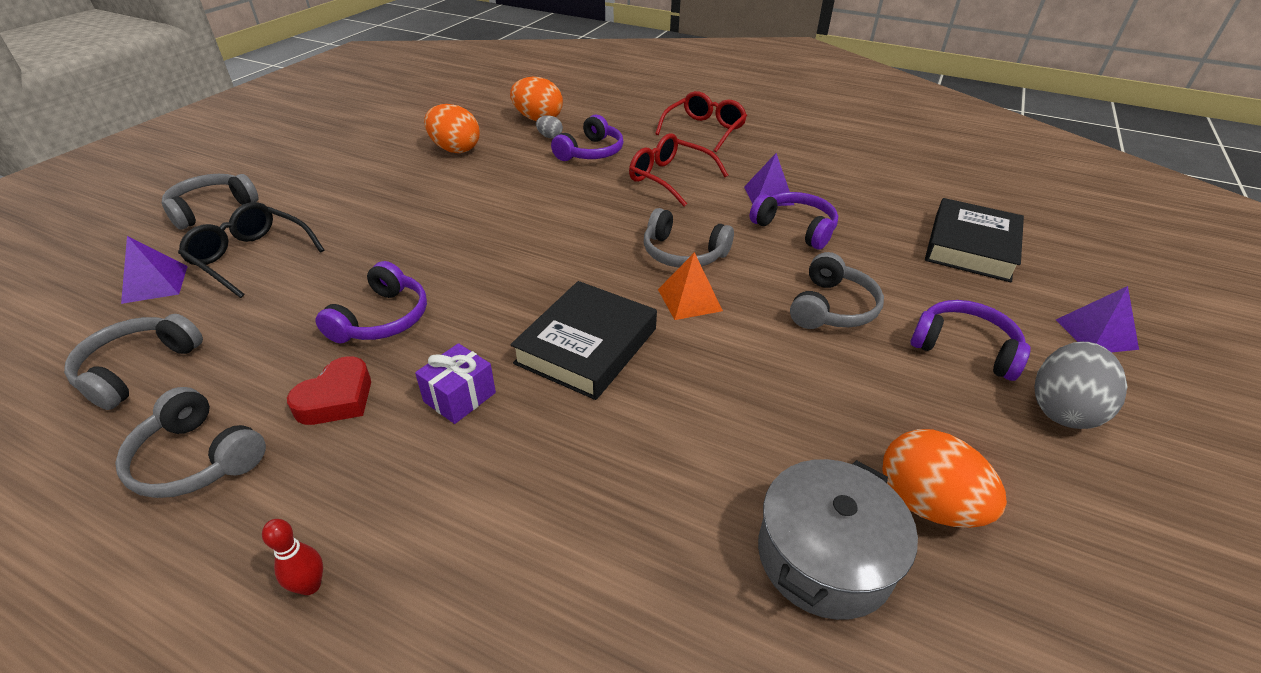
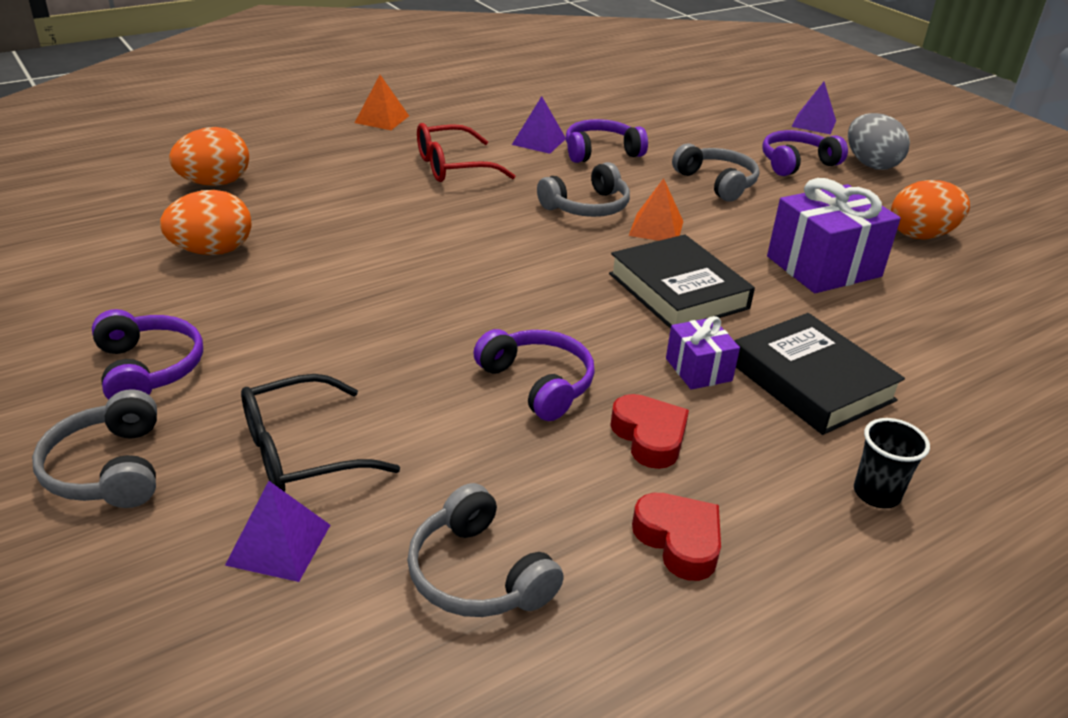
camera: 60 degrees left, 5 degrees down
(197, 458) = (679, 541): grey headphones -> red heart
(310, 585) = (876, 494): red bowling pin -> black cup
(550, 137) = (272, 191): grey egg -> none
(590, 152) = (343, 183): purple headphones -> purple headphones (148, 369)
(704, 130) = (382, 119): red glasses -> orange pyramid
(740, 432) = (823, 266): none -> purple gift
(824, 556) = (944, 282): grey pot -> none
(971, 246) = (691, 110): black book -> black book (811, 381)

